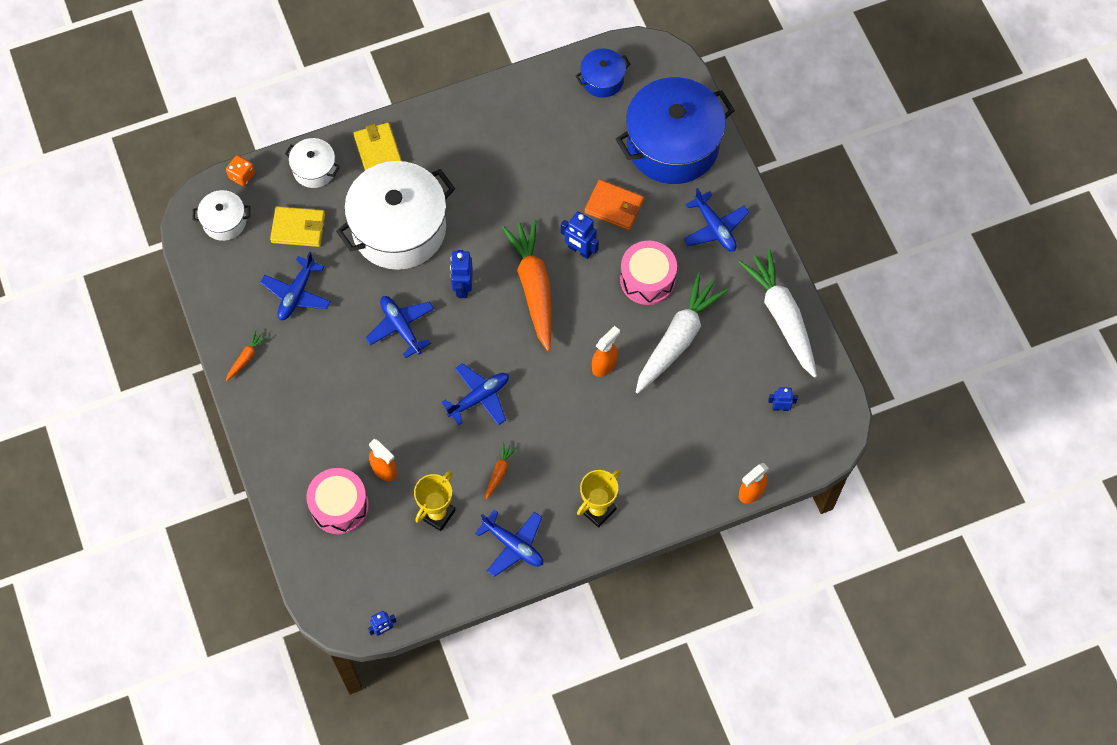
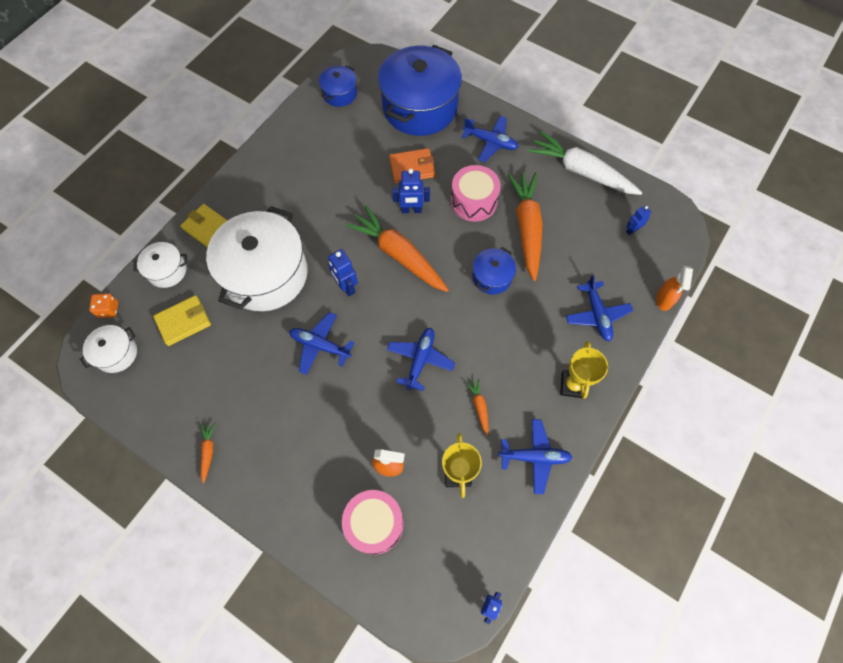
camera: 35 degrees left, 0 degrees up
(297, 294) = (217, 372): blue plane -> blue plane (597, 314)
(604, 365) = (492, 277): orange spray bottle -> blue pot
(678, 339) = (527, 227): white carrot -> orange carrot

